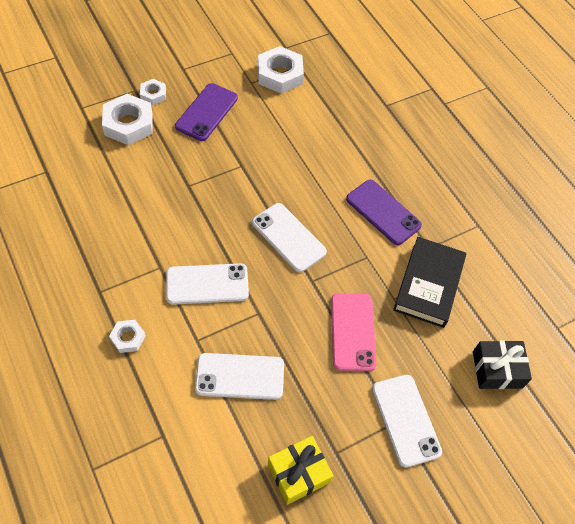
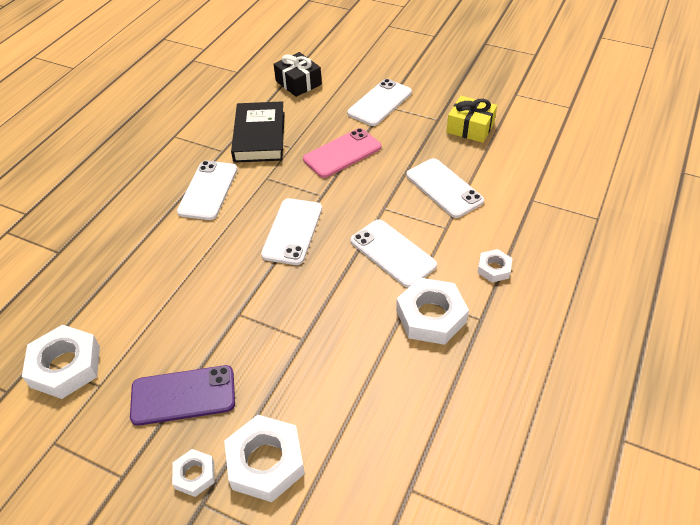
camera: 120 degrees left, 10 degrees down
(132, 264) = (431, 316): none -> white nut
(383, 212) = (208, 190): purple phone -> white phone
(428, 284) = (259, 136): black book -> black book turned 75 degrees counterclockwise

